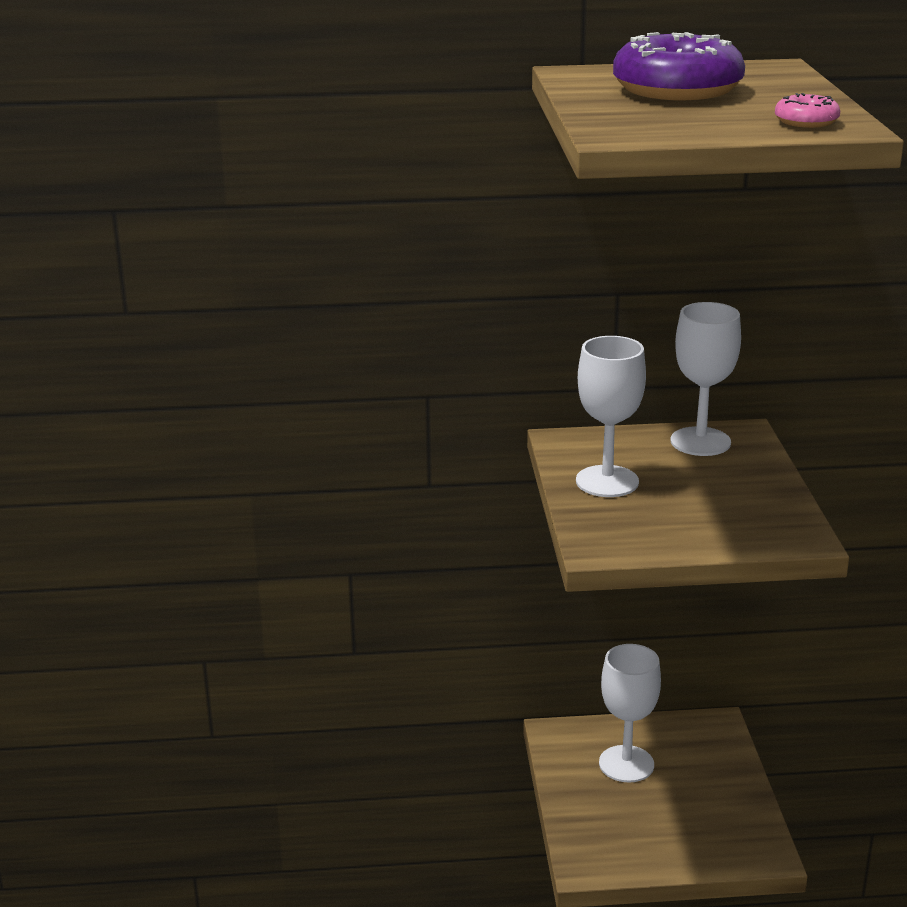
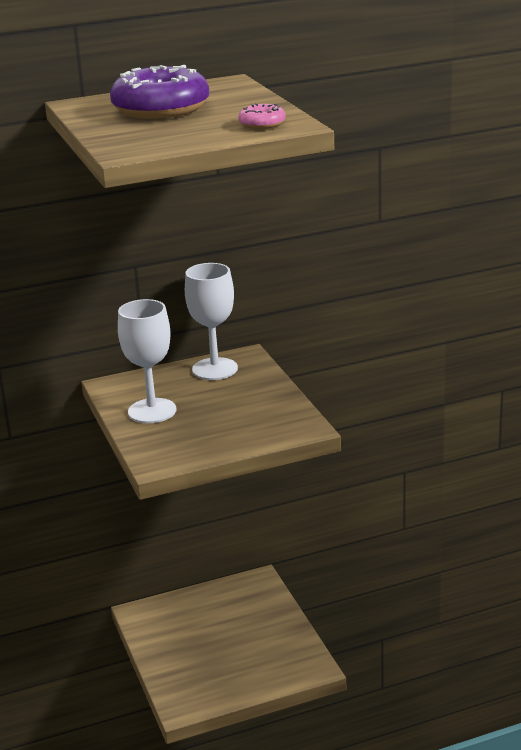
camera: 15 degrees left, 0 degrees up
(626, 764) = (197, 624): white goblet -> none

